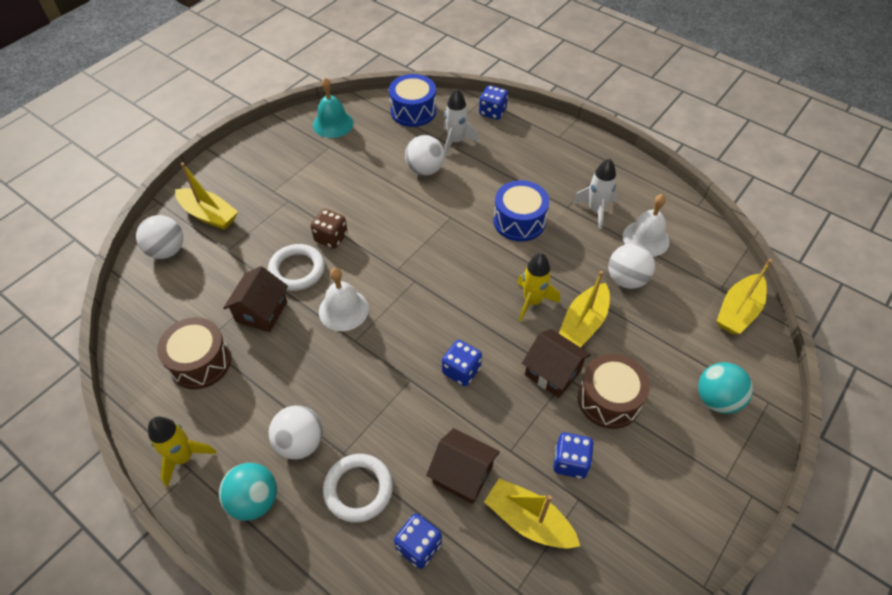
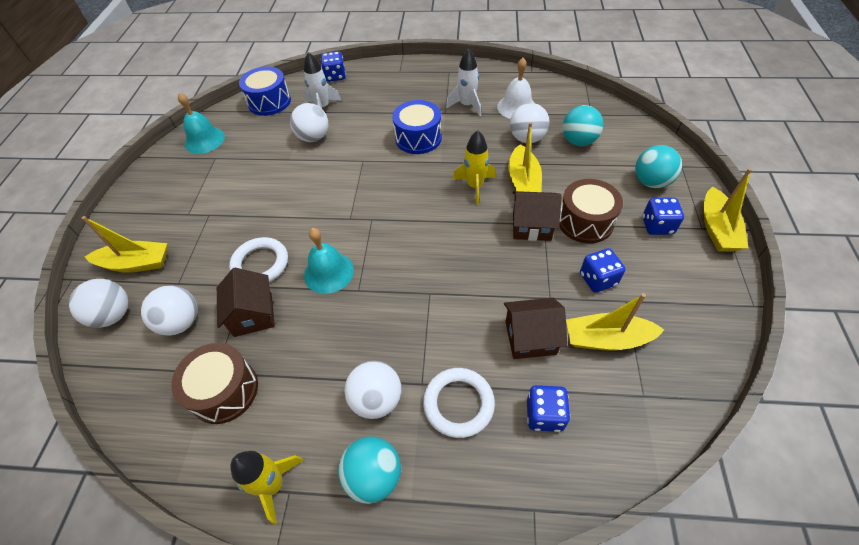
camera: 30 degrees left, 0 degrees up
(208, 286) = (181, 322): none -> white ball
(331, 237) = (272, 224): brown dice -> none
(343, 310) = (328, 272): white bell -> turquoise bell
(461, 370) = (464, 263): blue dice -> blue dice (657, 226)
(678, 311) = (578, 141): none -> turquoise ball
(738, 311) = (614, 122): yellow boat -> yellow boat (717, 229)

